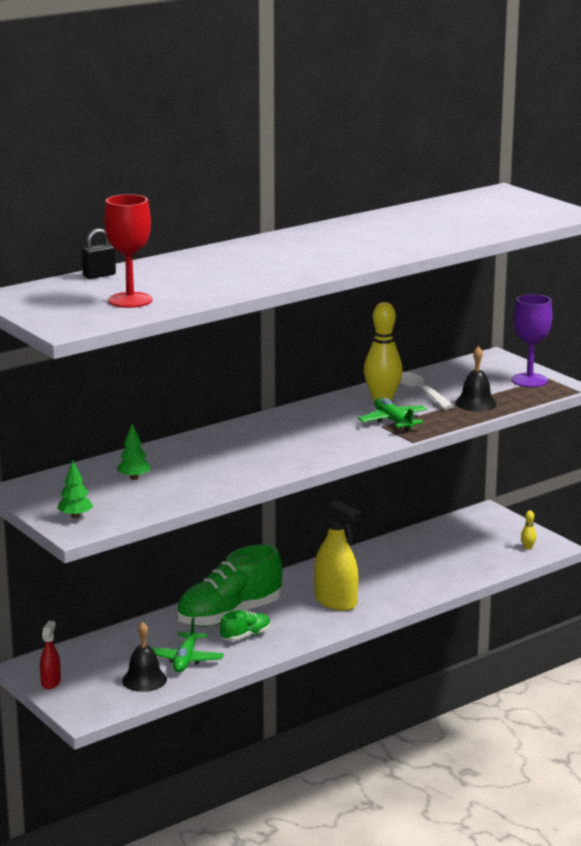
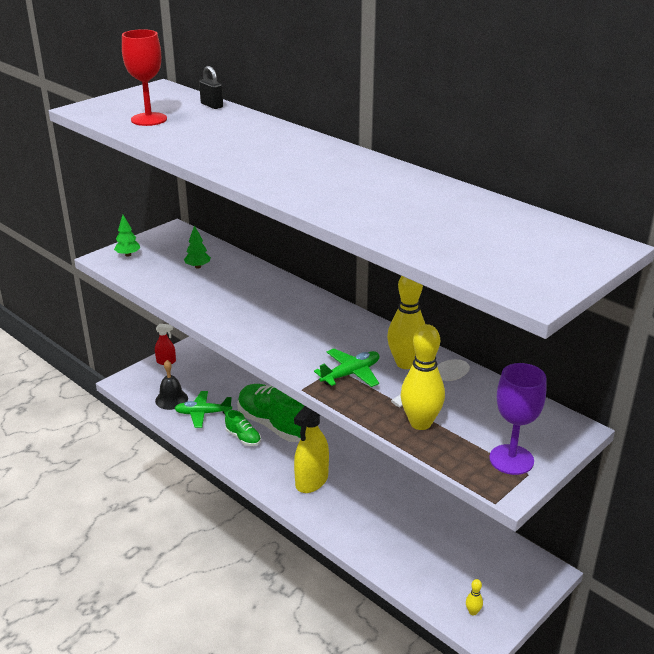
camera: 80 degrees right, 10 degrees up
(475, 403) = (420, 423): black bell -> yellow bowling pin

